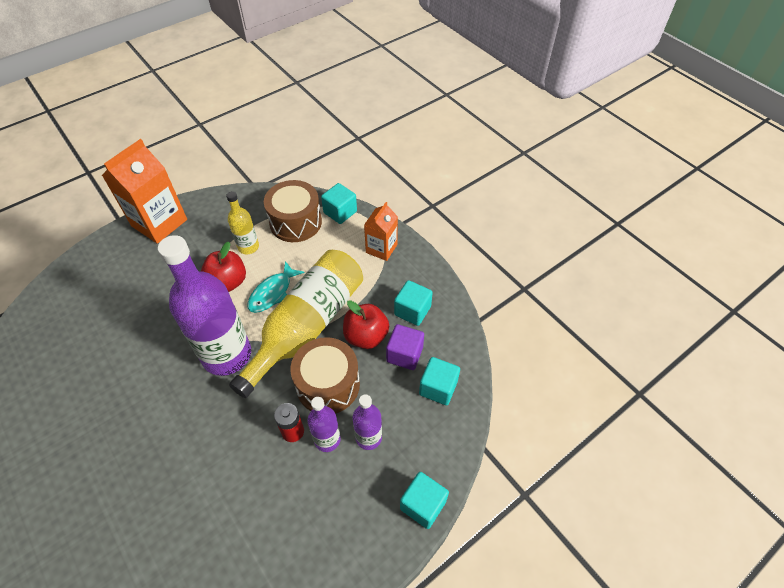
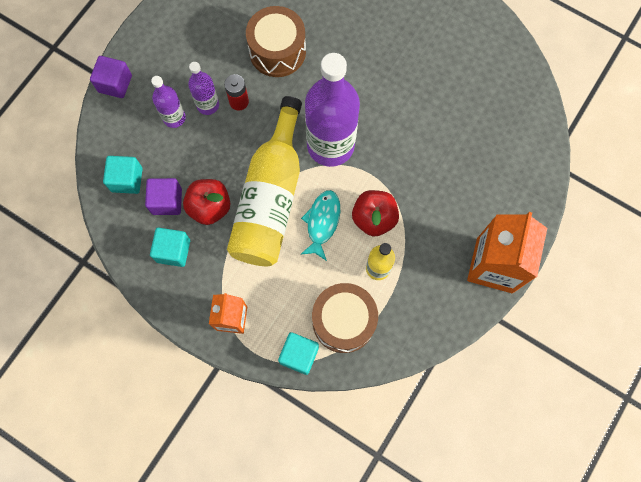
camera: 160 degrees right, 20 degrees up
(328, 385) = (226, 149): brown drum -> brown drum (277, 51)
(423, 505) = (115, 84): turquoise cube -> purple cube

